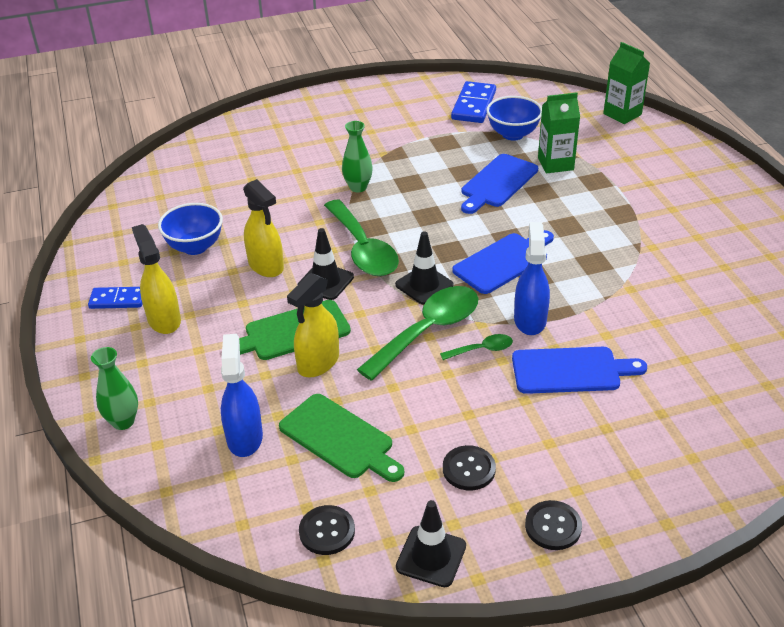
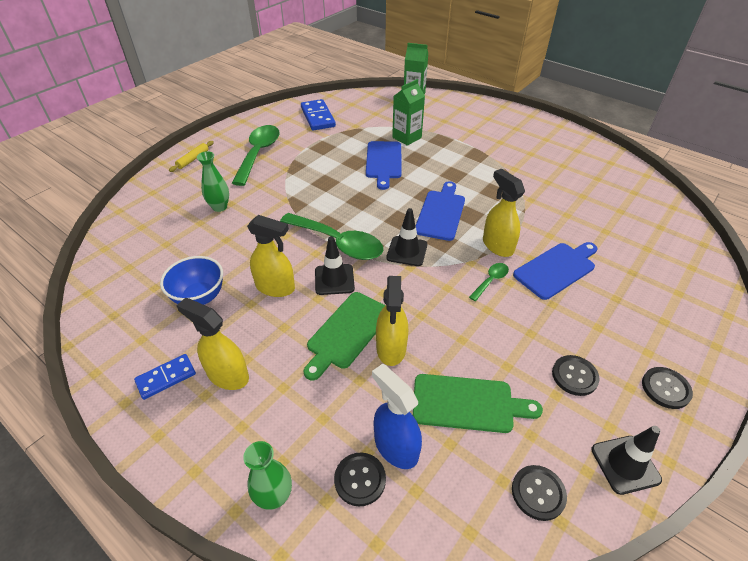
camera: 35 degrees left, 5 degrees up
(194, 444) = (360, 479): none -> black button
(299, 111) = (193, 159): none -> yellow rolling pin
(358, 187) = (291, 199): green vase -> green vase (219, 207)
(428, 331) = (443, 284): green spoon -> green spoon (258, 154)
(513, 134) = (361, 128): blue bowl -> none
(530, 320) = (497, 246): blue spray bottle -> yellow spray bottle

